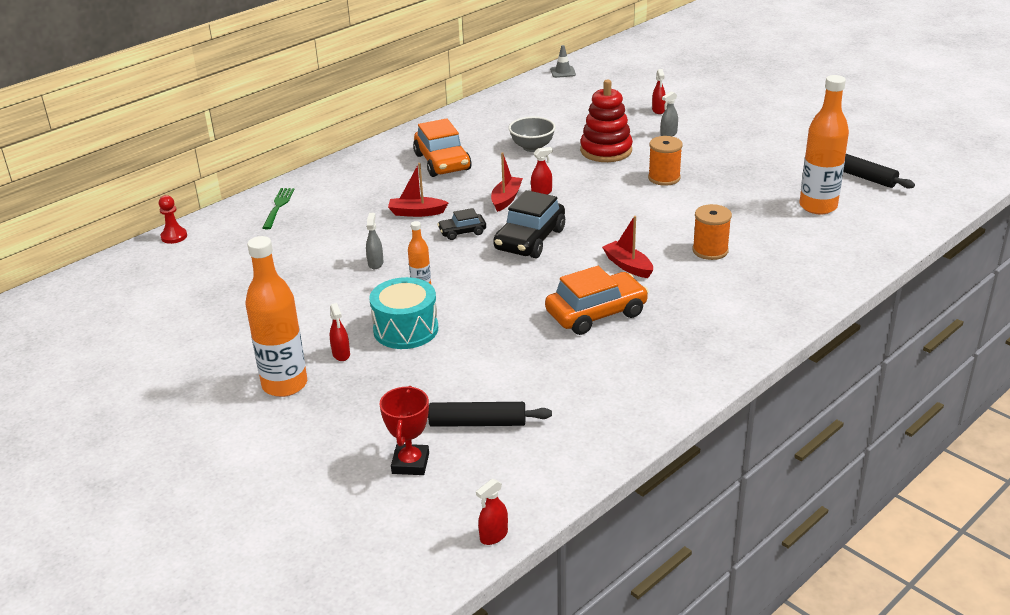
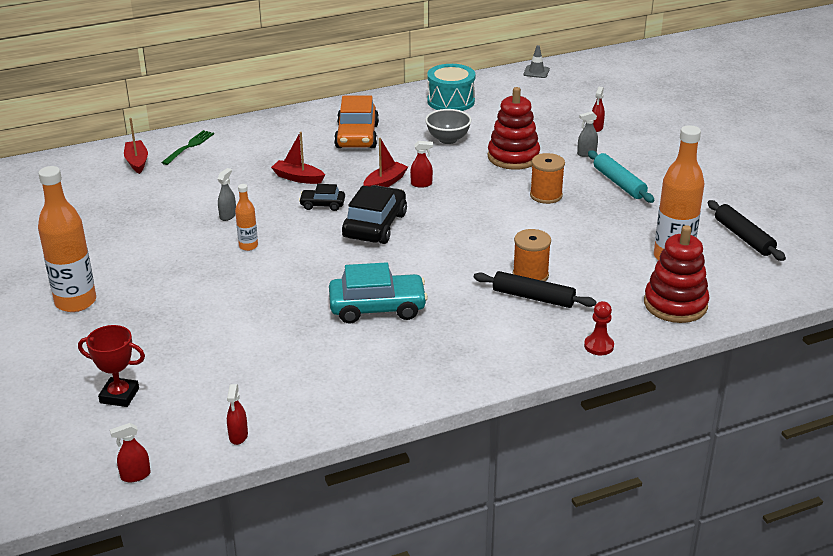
camera: 20 degrees right, 0 degrees up
(174, 236) = (88, 154): red pawn -> red pawn (599, 346)
(341, 354) = (138, 288): red spray bottle -> red spray bottle (238, 436)
(406, 329) = (206, 280): turquoise drum -> turquoise drum (451, 101)
(410, 463) = (119, 395): red trophy -> red trophy turned 75 degrees clockwise
(477, 423) = (199, 377): black rolling pin -> black rolling pin (533, 297)
(530, 240) = (375, 225): black car -> black car turned 150 degrees clockwise
(596, 313) = (377, 308): orange car -> turquoise car
(628, 266) = (442, 271): red boat -> red boat (137, 162)
(718, 153) = (619, 183): none -> turquoise rolling pin
(854, 246) = (675, 304): none -> red stacking toy

